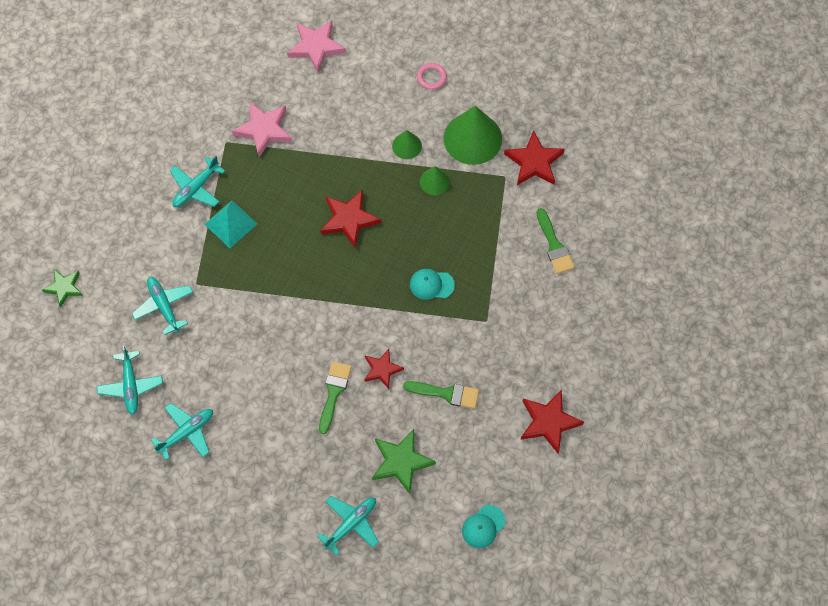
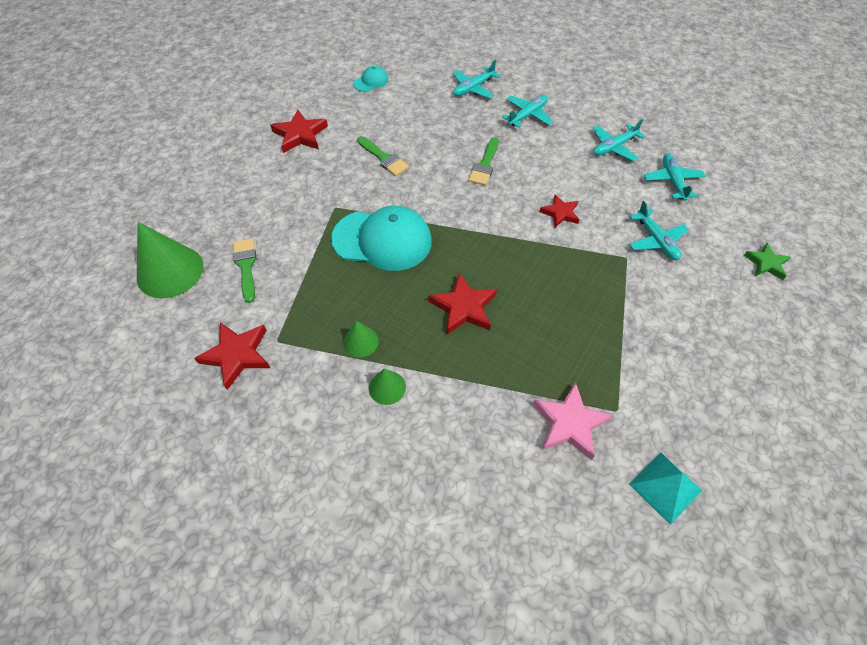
camera: 175 degrees left, 10 degrees down
(196, 188) = (645, 355): turquoise plane -> turquoise plane (527, 115)
(231, 224) = (598, 313): turquoise pyramid -> turquoise pyramid (665, 487)
(316, 47) = (501, 550): pink star -> none
(382, 369) = (439, 178): red star -> red star (560, 213)
(401, 462) = (429, 119): green star -> none
(431, 77) = (338, 482): pink ring -> none
(431, 285) = (382, 240): turquoise cap -> turquoise cap, size x2.18
(446, 393) = (384, 158): green brush -> green brush turned 150 degrees counterclockwise
(472, 138) = (303, 390): green cone -> green cone (170, 271)

